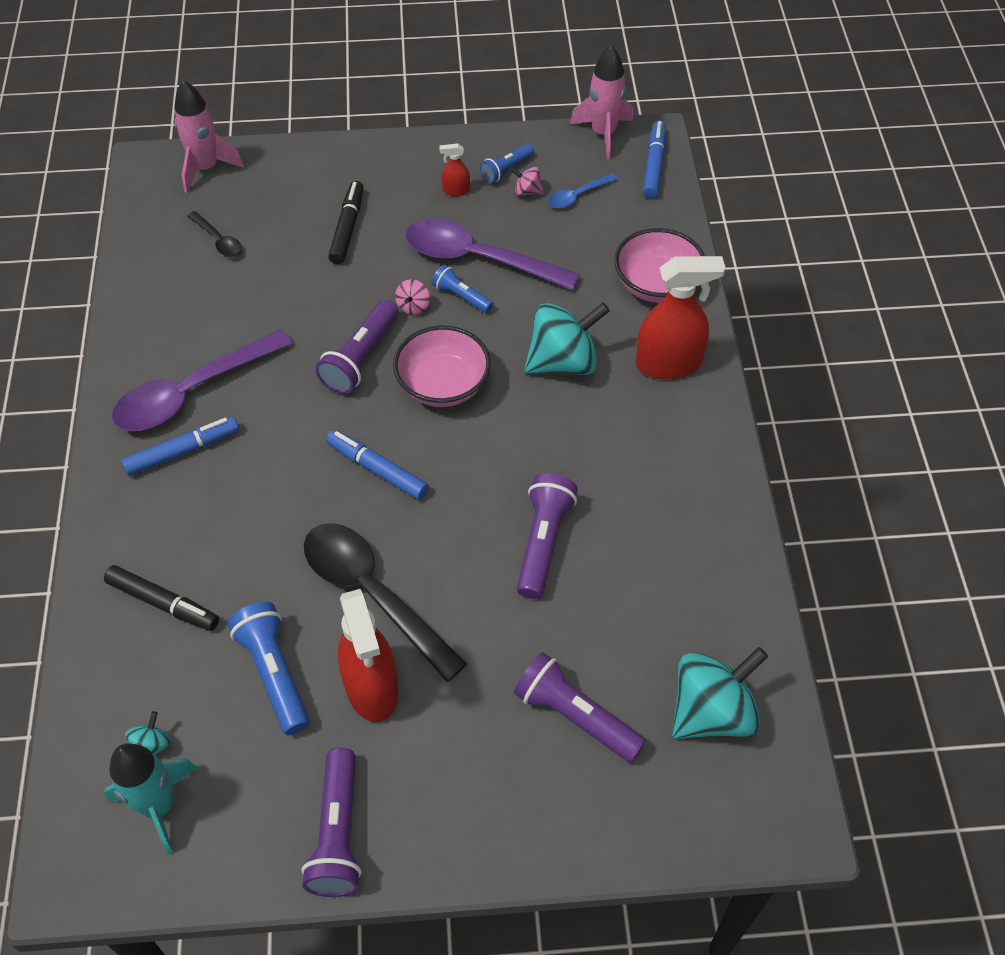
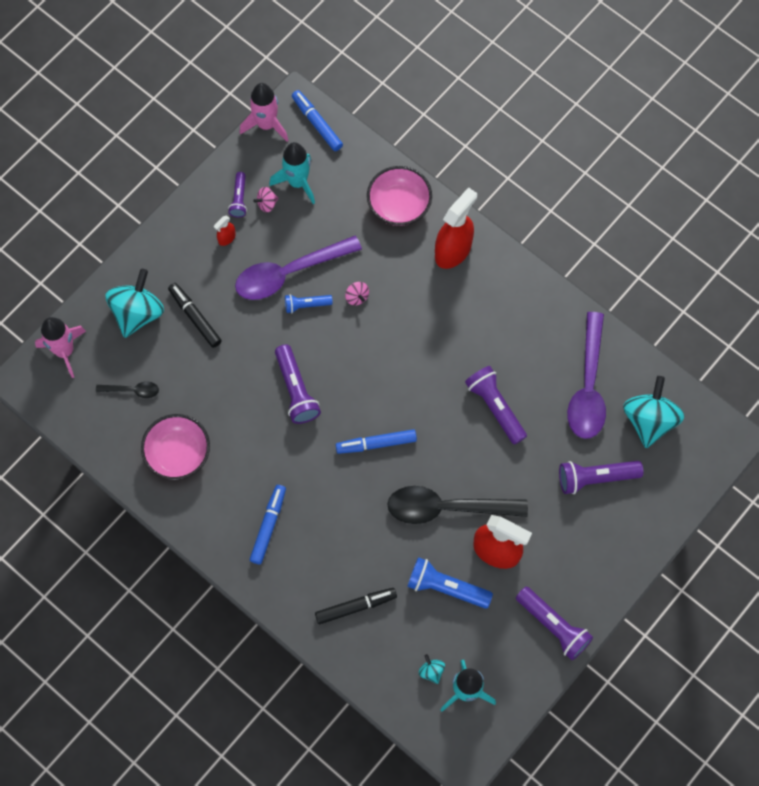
camera: 45 degrees left, 15 degrees up
(193, 392) = (232, 490): purple spoon -> purple spoon (588, 386)
(413, 306) = (288, 334): pink spinning top -> pink spinning top (357, 297)
(443, 385) = (355, 367): pink bowl -> pink bowl (178, 454)
(506, 170) = (239, 199): blue flashlight -> purple flashlight
(563, 362) = (400, 297): turquoise spinning top -> turquoise spinning top (137, 313)
(577, 196) = (297, 182): blue spoon -> turquoise rocket

